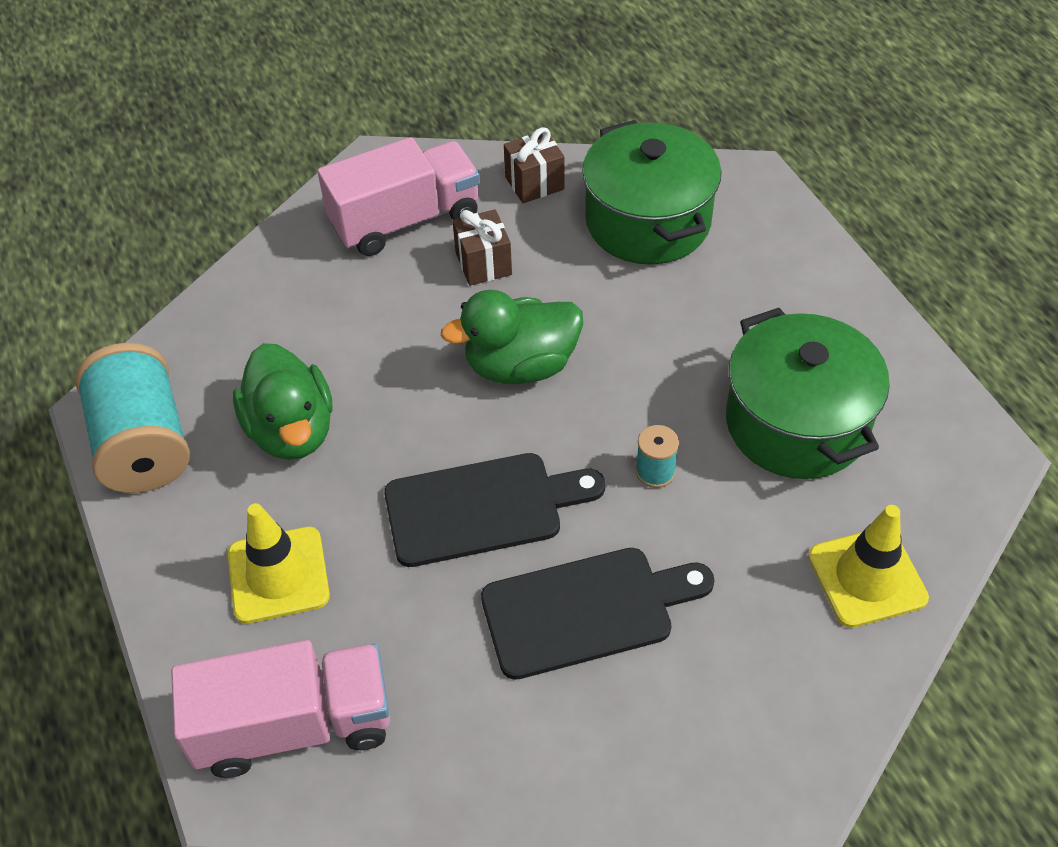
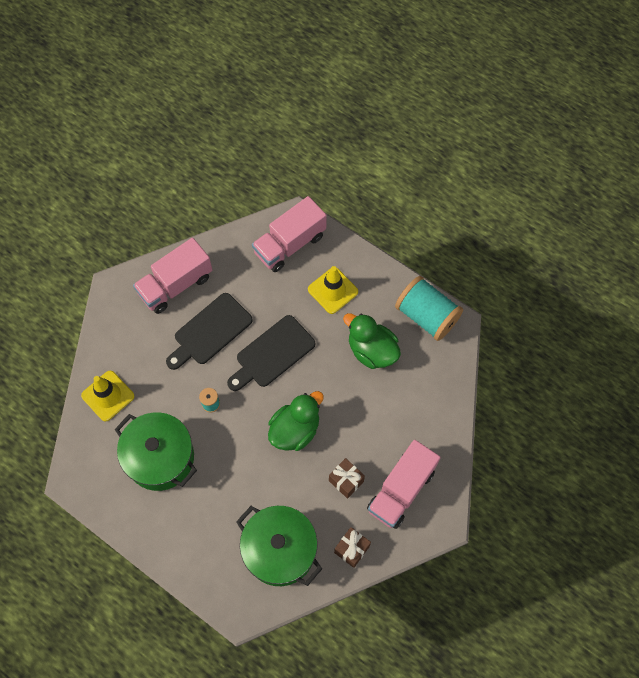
camera: 150 degrees right, 15 degrees up
(614, 756) = (175, 285): none -> pink truck

